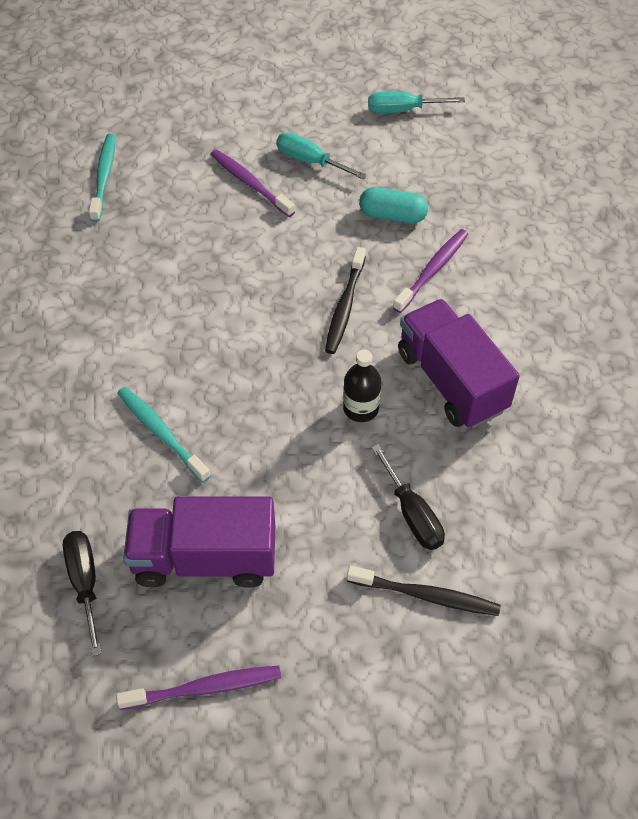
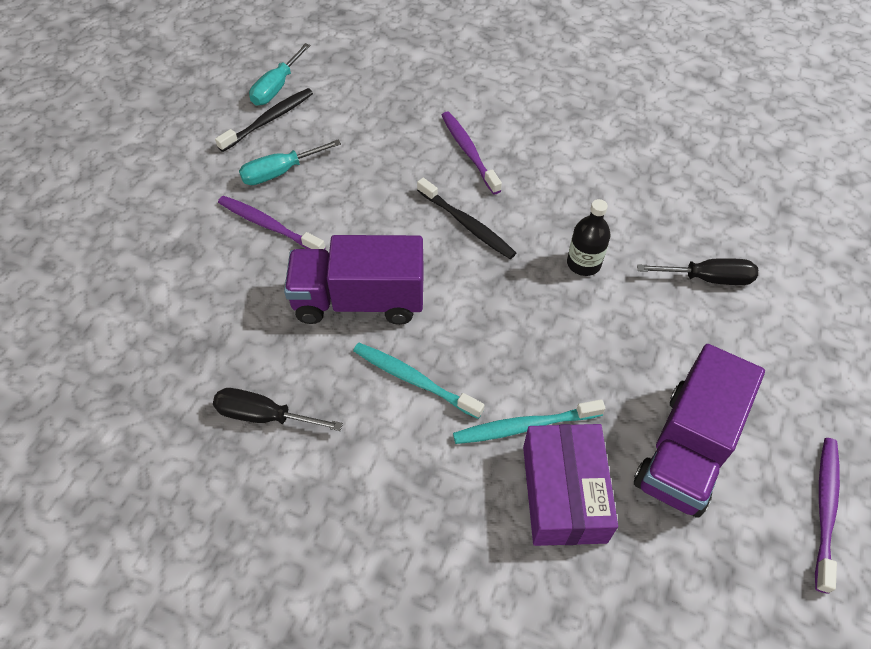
camera: 60 degrees left, 0 degrees up
(85, 582) = (669, 569): black screwdriver -> black screwdriver (264, 416)
(104, 177) = (153, 339): turquoise toothbrush -> turquoise toothbrush (414, 380)
(115, 484) = (564, 493): none -> purple box
(250, 183) = (269, 226): purple toothbrush -> purple toothbrush turned 45 degrees clockwise
(392, 215) = (390, 148): turquoise capsule -> none
(425, 595) = (789, 306): black toothbrush -> black toothbrush (269, 120)
(451, 381) = (590, 193): purple truck -> purple truck (359, 300)

